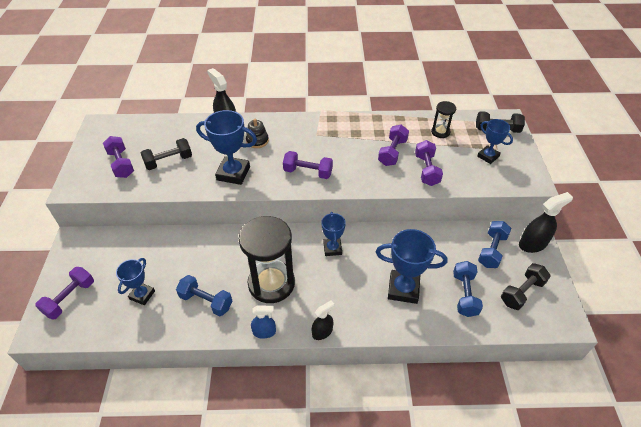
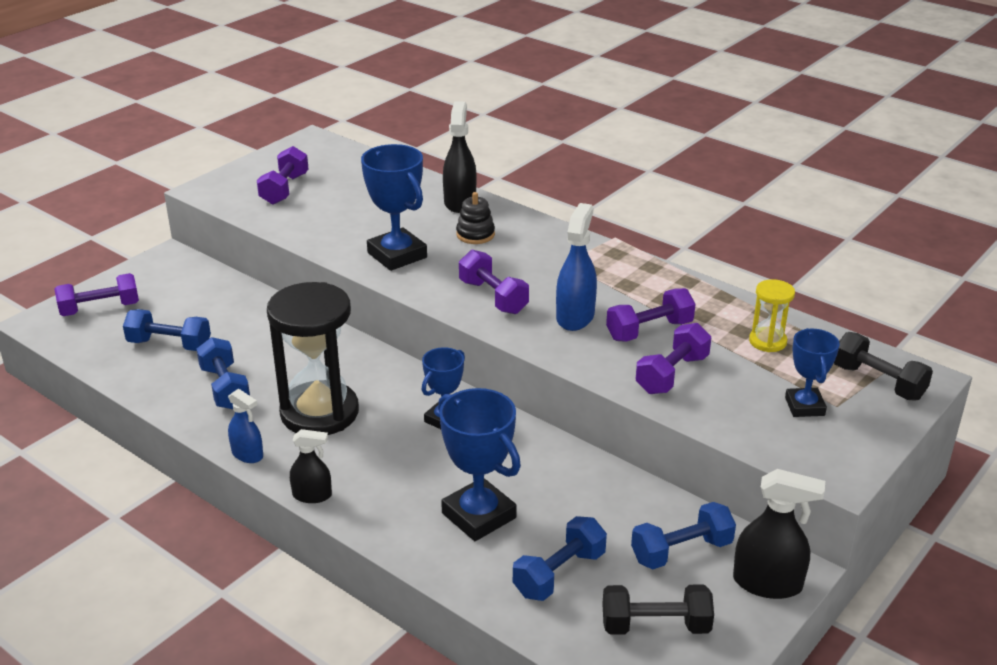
camera: 40 degrees right, 15 degrees down
(142, 295) = (169, 344): blue trophy -> blue dumbbell
(169, 161) = (339, 209): black dumbbell -> none
(355, 162) = (575, 317): none -> blue spray bottle
(440, 132) = (767, 341): black hourglass -> yellow hourglass

